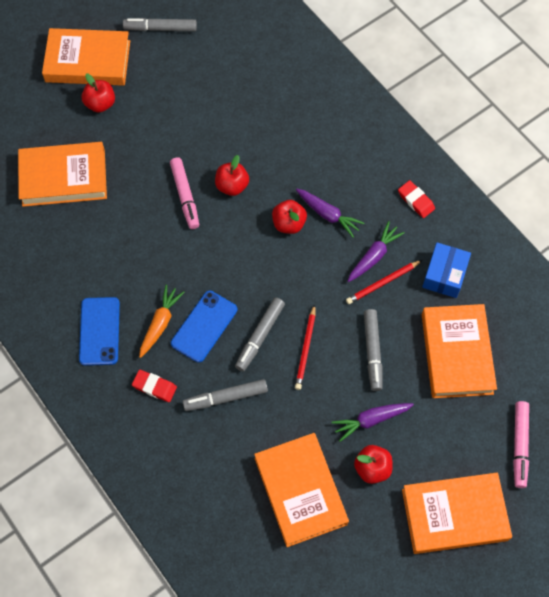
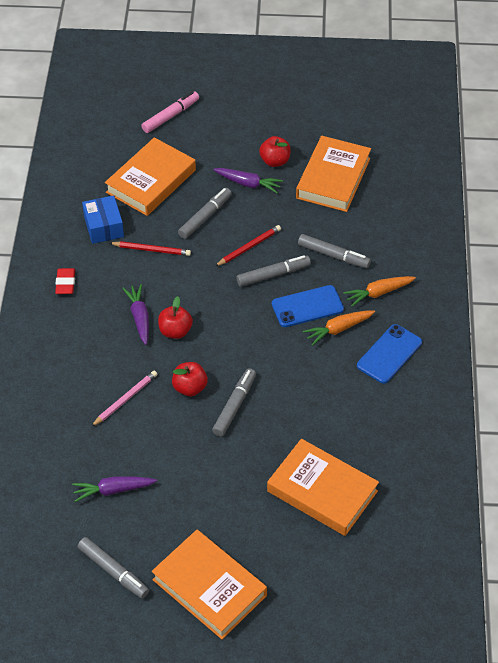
camera: 140 degrees left, 15 degrees down
(100, 104) = (234, 536): red apple -> none
(154, 387) = (378, 293): red eraser -> orange carrot
(185, 196) = (234, 406): pink marker -> grey marker
(270, 143) = (125, 399): none -> pink pencil
(373, 256) = (138, 269): purple carrot -> purple carrot (113, 490)
(444, 275) = (104, 227): blue box -> blue box turned 75 degrees counterclockwise
(454, 514) = (249, 111): orange book -> none

